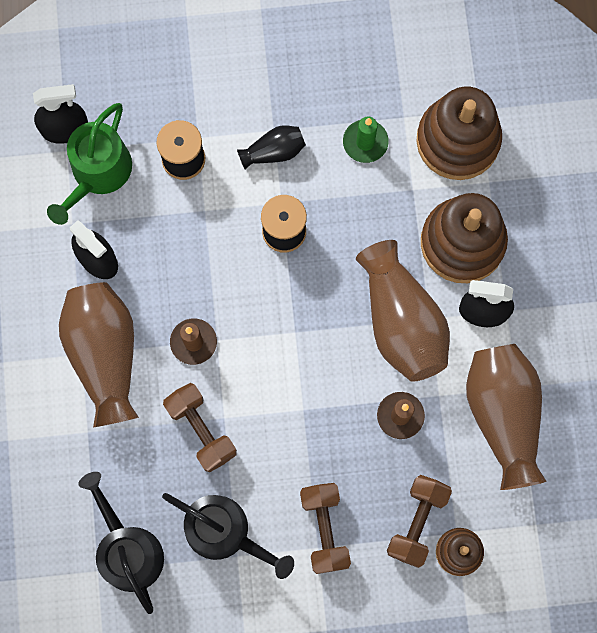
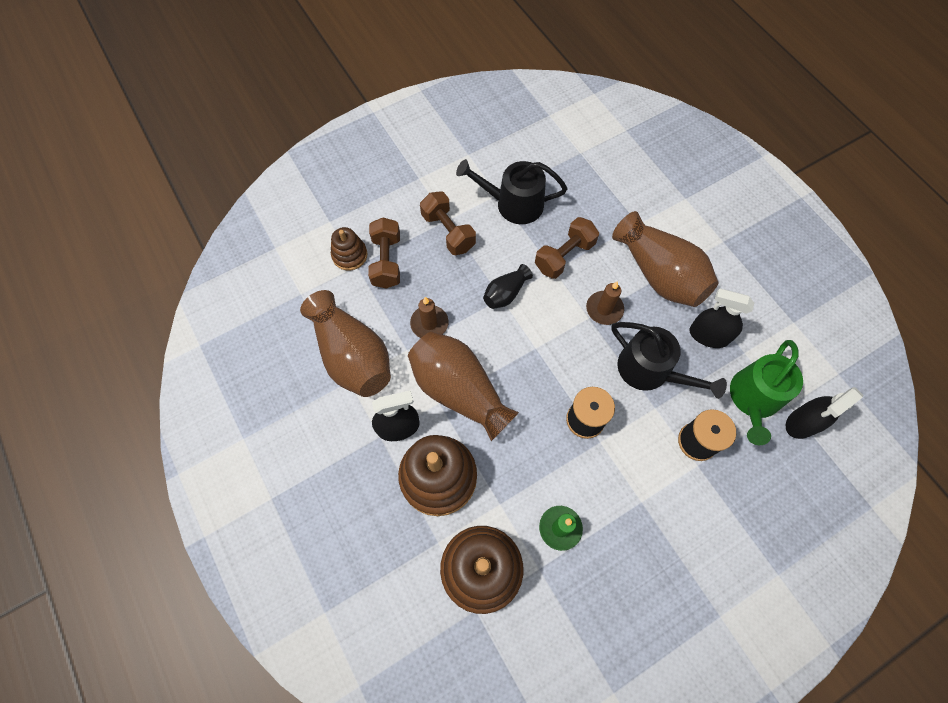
camera: 155 degrees right, 10 degrees down
(98, 173) = (753, 399): green watering can -> green watering can turned 150 degrees counterclockwise
(128, 550) = (569, 170): black watering can -> black watering can (650, 370)
(201, 430) = (564, 256): brown dumbbell -> brown dumbbell turned 75 degrees counterclockwise
(274, 152) = (630, 482): black vase -> black vase (505, 293)

